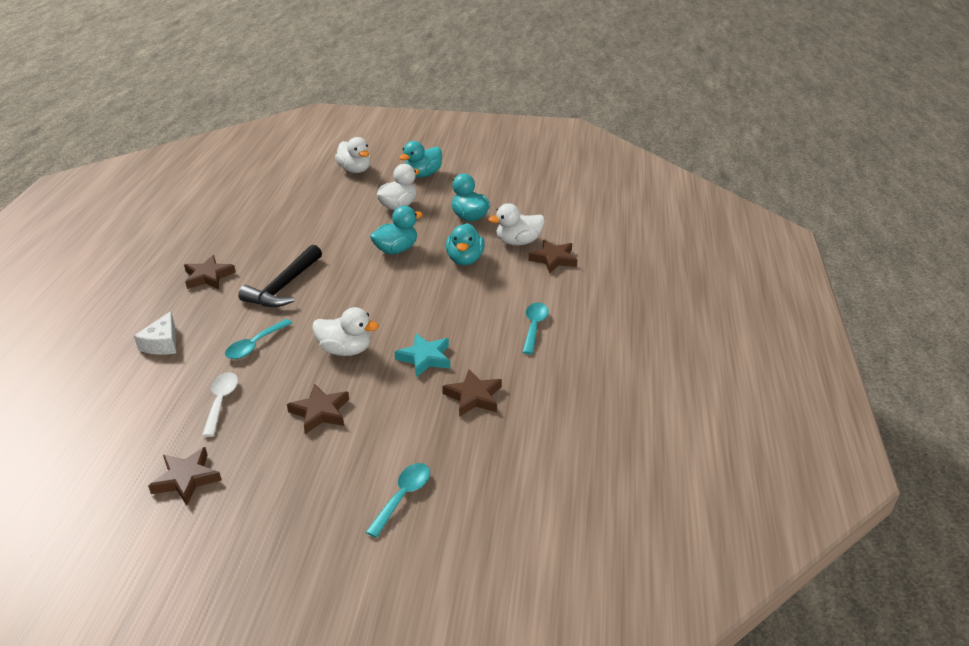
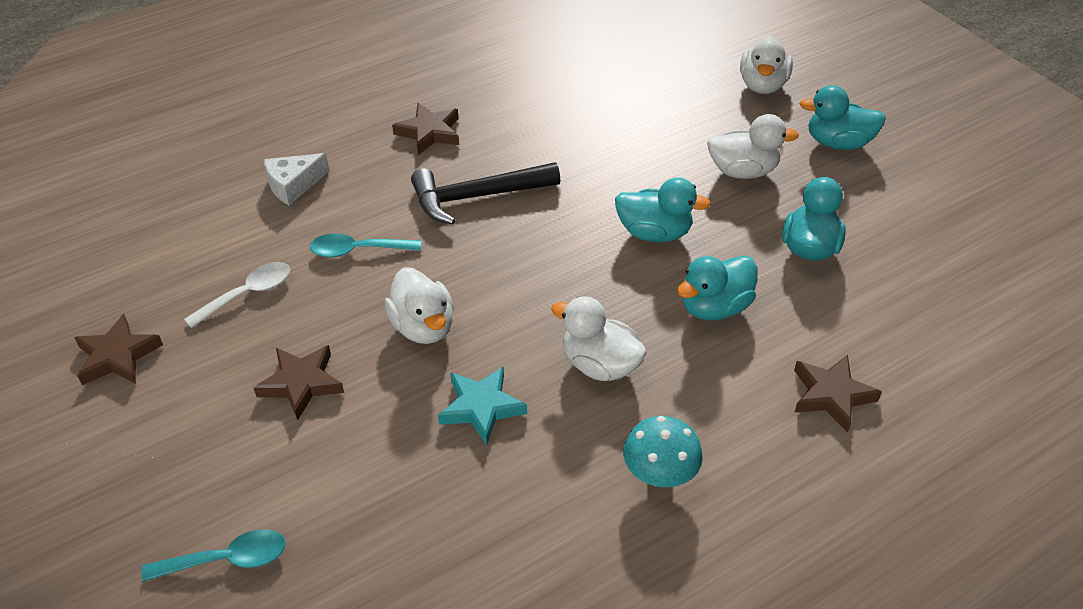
camera: 50 degrees right, 10 degrees up
(473, 397) = (457, 506): brown star -> none
(518, 242) = (821, 332): white duck -> white duck (599, 365)
(534, 327) = (659, 475): turquoise spoon -> turquoise mushroom

